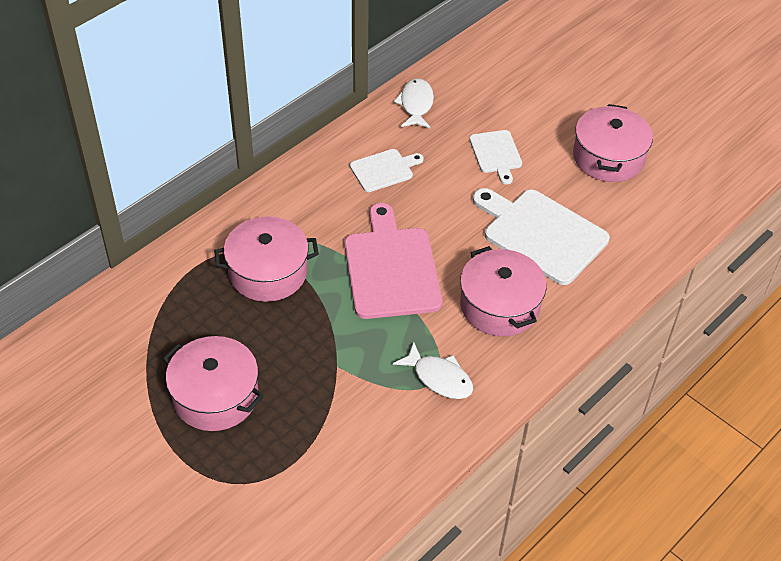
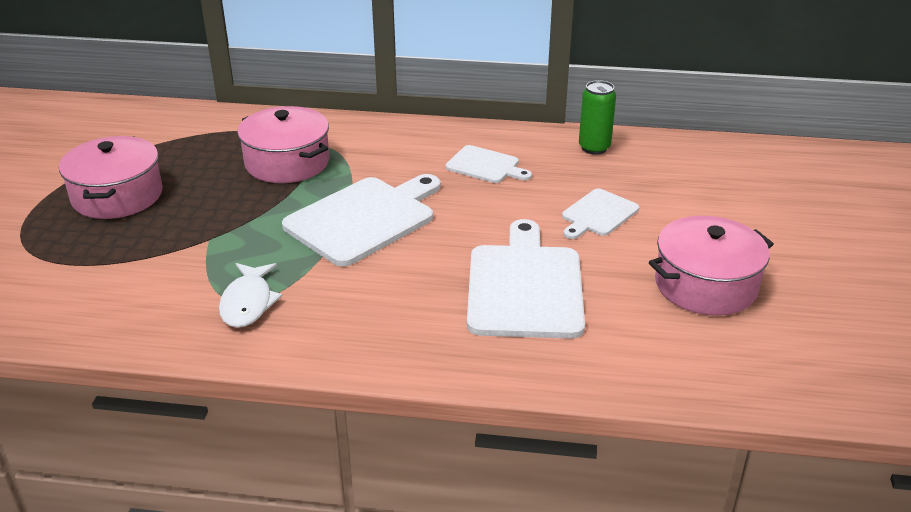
camera: 55 degrees right, 15 degrees down
(391, 268) = (364, 219): pink cutting board -> white cutting board
(416, 104) = (594, 148): white fish -> green can
(499, 305) = (388, 300): pink pot -> none

